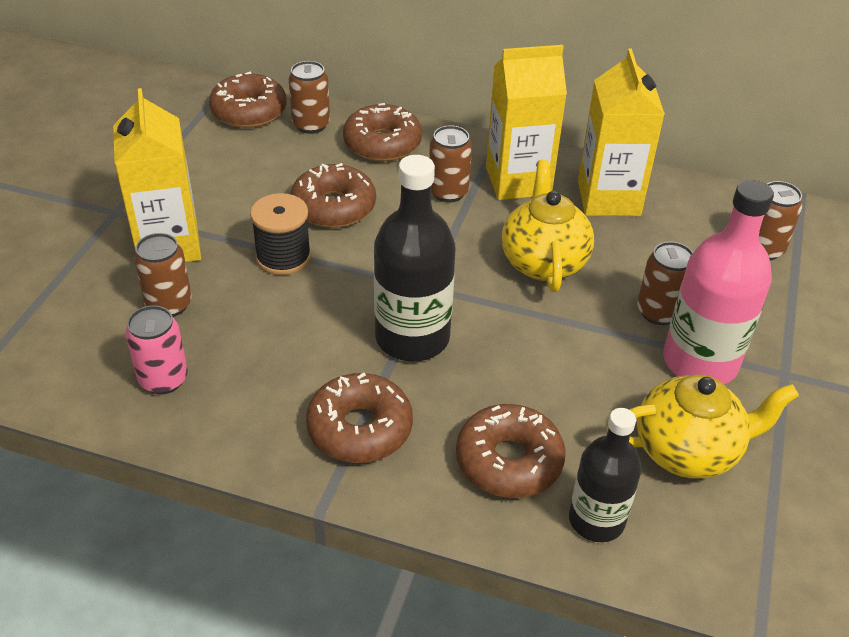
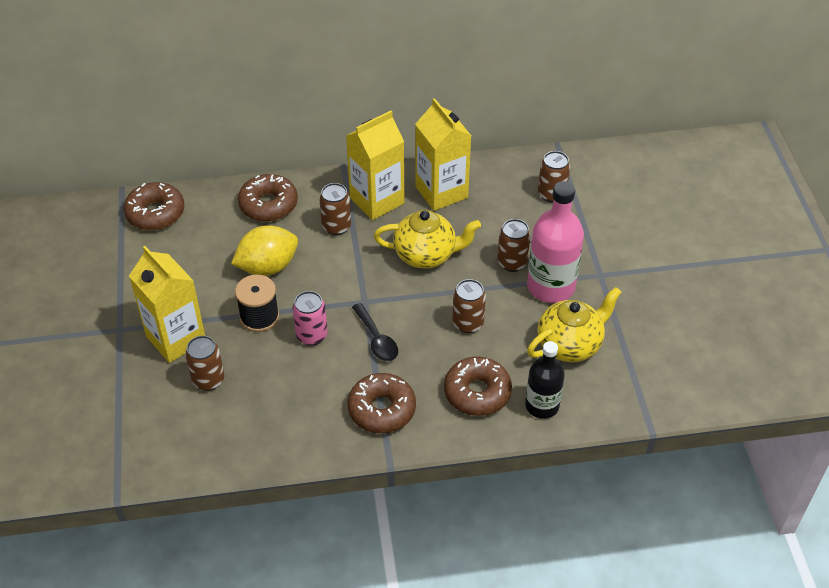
camera: 25 degrees left, 5 degrees up
(163, 379) = (242, 429): pink can -> pink can (312, 335)
(311, 125) = (208, 208): brown can -> brown can (468, 323)
(333, 207) = (267, 267): brown donut -> yellow lemon
(412, 337) = (376, 339): black bottle -> black spoon
(543, 262) = (426, 255): yellow teapot -> yellow teapot turned 120 degrees clockwise

